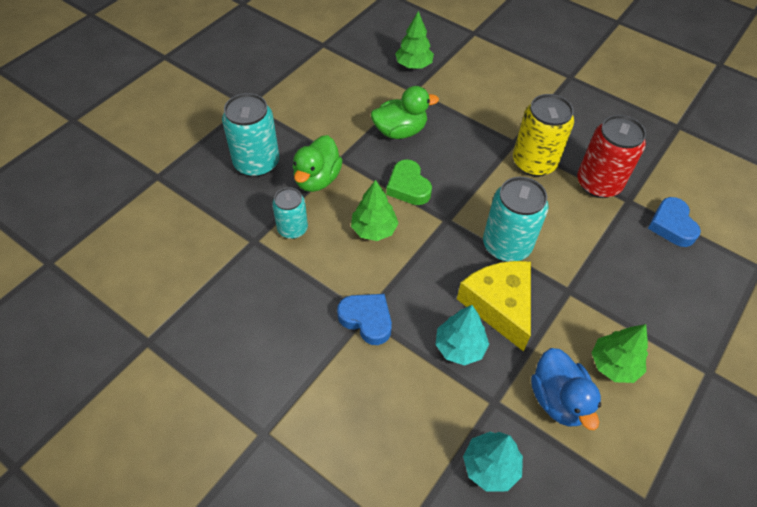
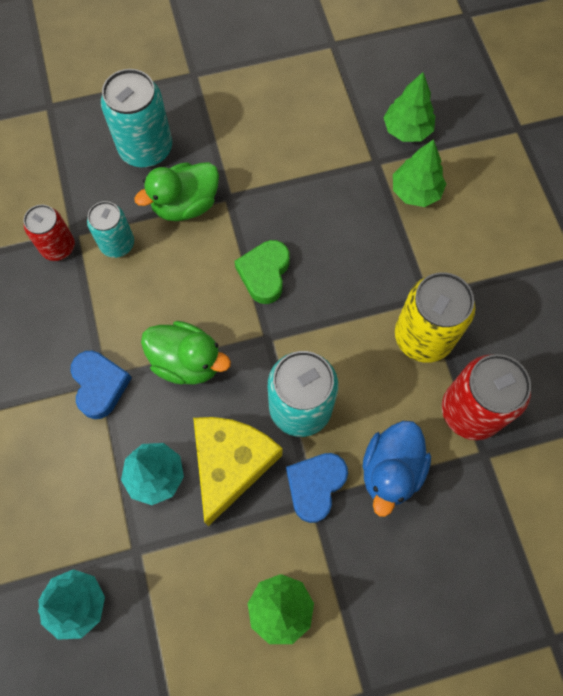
camera: 40 degrees right, 15 degrees up
(251, 256) = (58, 247): none -> red can
(374, 229) = (189, 298): green tree -> green tree (415, 192)
(400, 131) = (316, 203): green duck -> green duck (187, 362)
(558, 399) = (194, 597): blue duck -> blue duck (391, 471)
(671, 225) = (502, 518): blue heart -> blue heart (315, 486)

